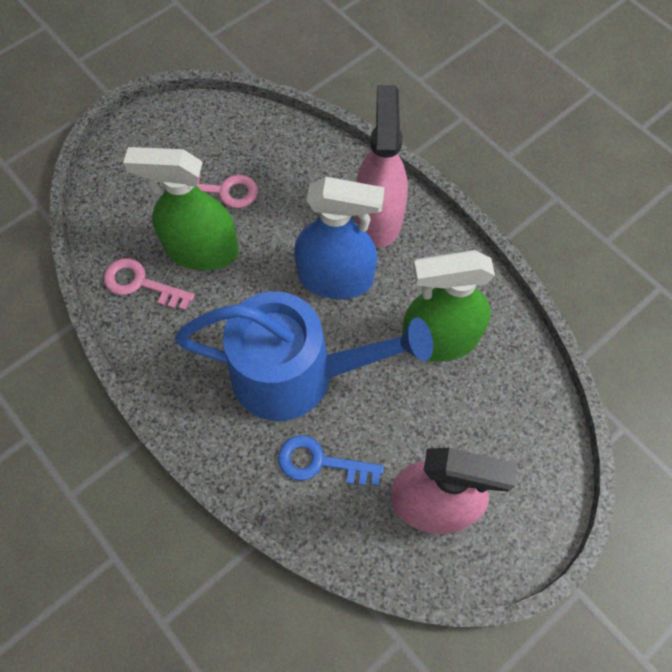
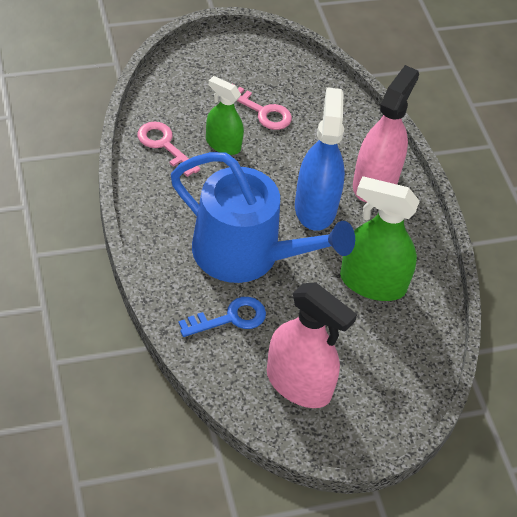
camera: 20 degrees right, 15 degrees down
(202, 251) = (223, 144): green spray bottle -> green spray bottle, size x0.62
(321, 462) = (230, 318): blue key -> blue key turned 120 degrees clockwise
(335, 278) = (315, 207): blue spray bottle -> blue spray bottle turned 120 degrees counterclockwise

